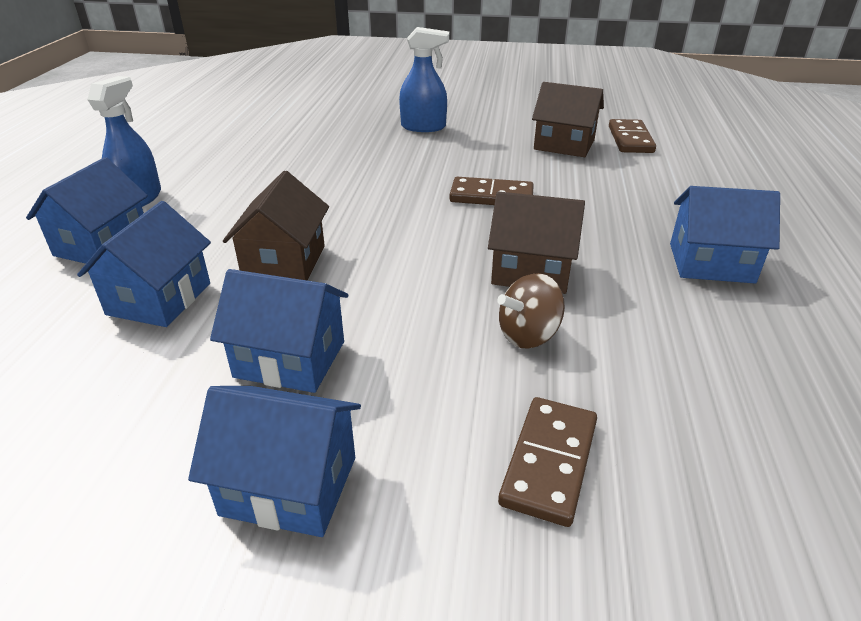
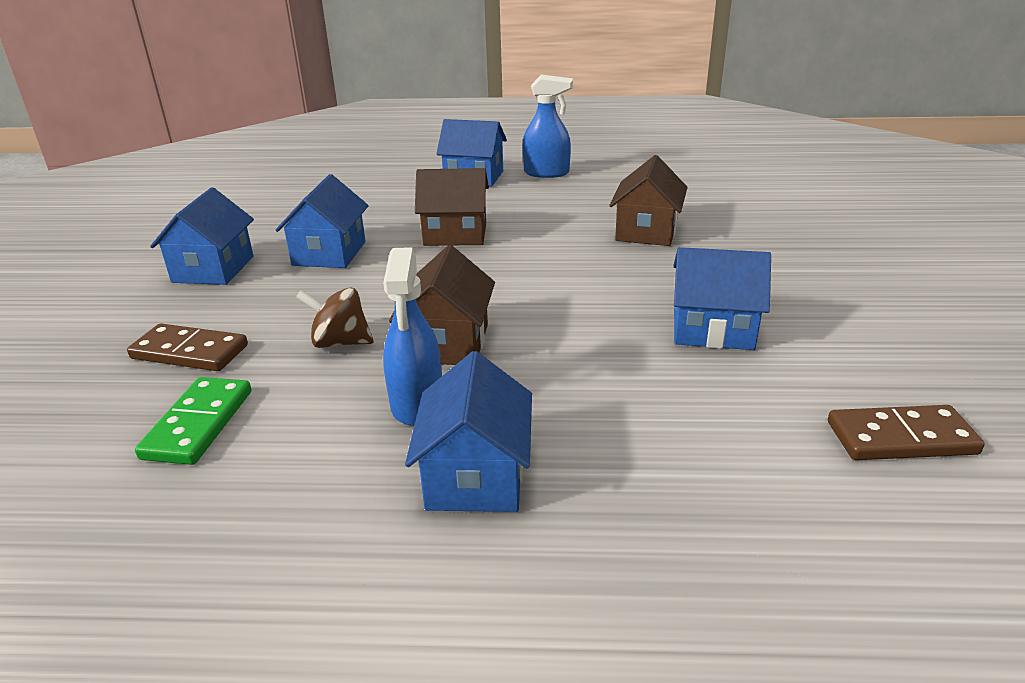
camera: 85 degrees right, 5 degrees down
(159, 299) = (405, 205): blue house -> blue house (712, 329)
(423, 127) = (796, 264): blue spray bottle -> blue spray bottle (417, 403)
(491, 196) = (612, 316): brown domino -> none
(528, 335) = (340, 342): brown spinning top -> brown spinning top turned 45 degrees counterclockwise
(564, 145) = (818, 368): brown house -> brown house (646, 231)
(694, 423) = (198, 424): none -> green domino

